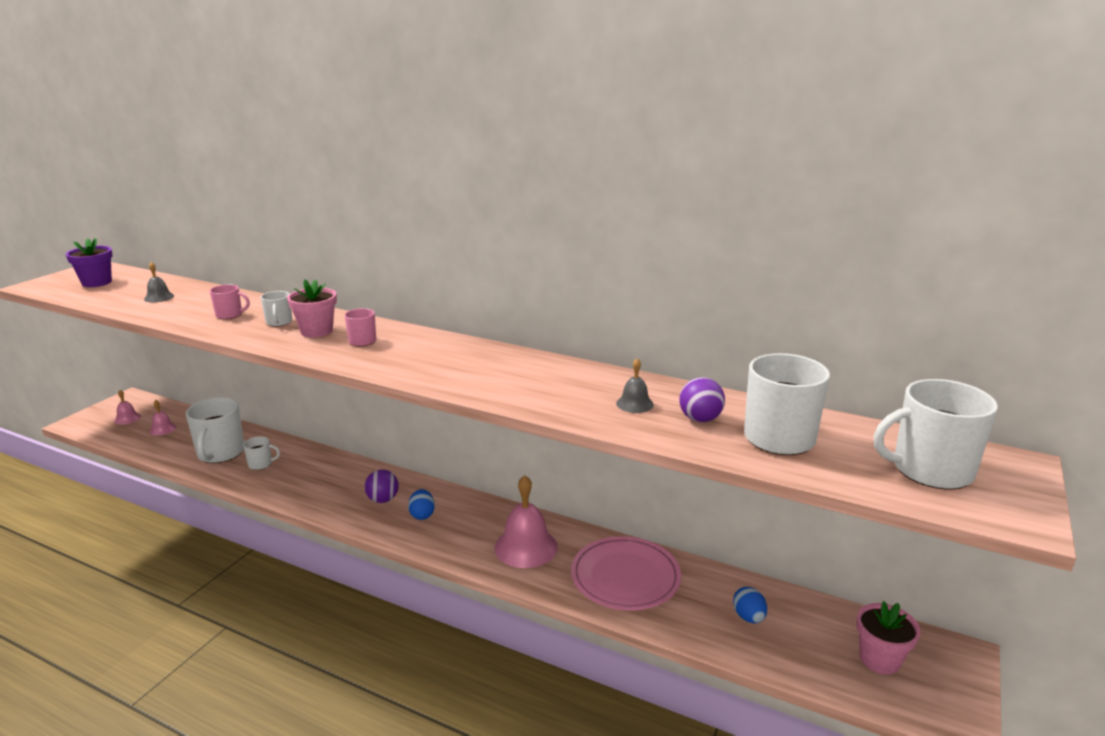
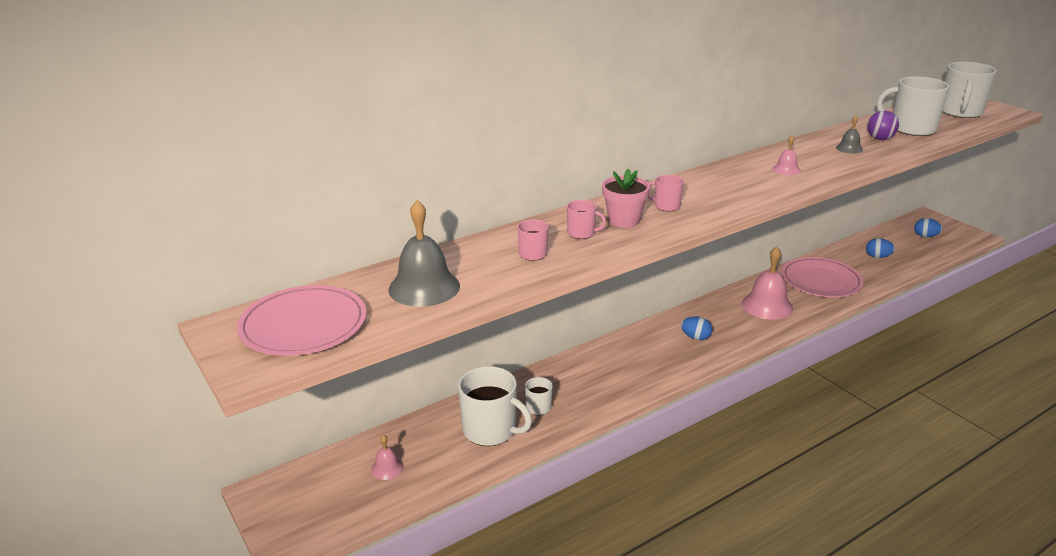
camera: 60 degrees left, 5 degrees up
(97, 282) = (303, 325): purple flower pot -> pink plate
(127, 418) = (324, 496): pink bell -> pink bell (786, 169)
(159, 297) = (424, 287): grey bell -> grey bell, size x2.01
(279, 322) = (582, 233): white mug -> pink mug
(383, 499) = (659, 351): purple ball -> none
(879, 659) = (925, 236): pink flower pot -> blue egg

